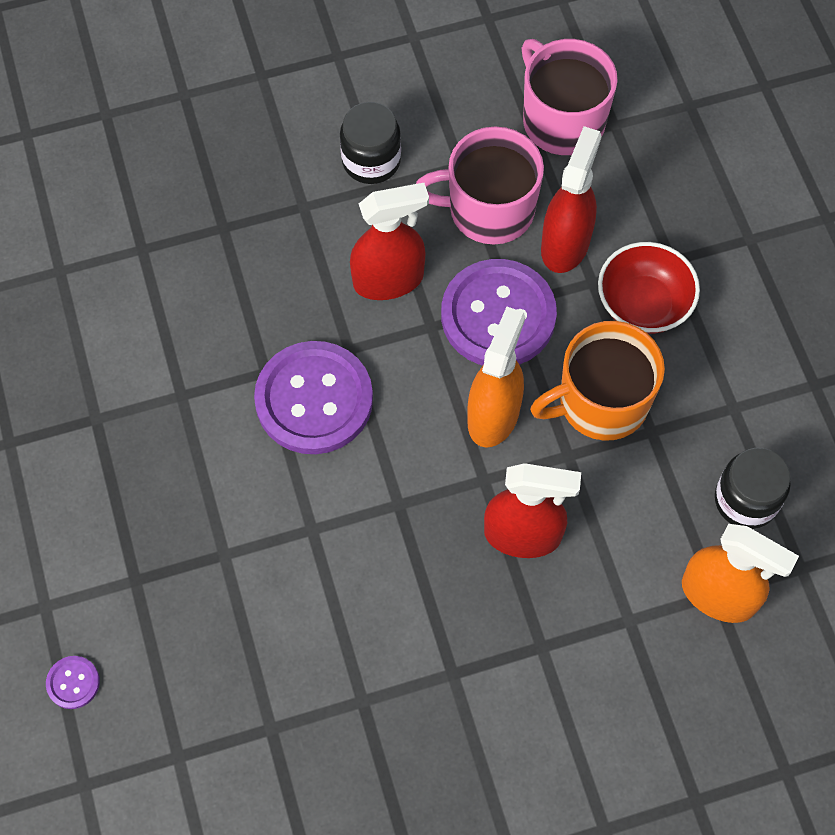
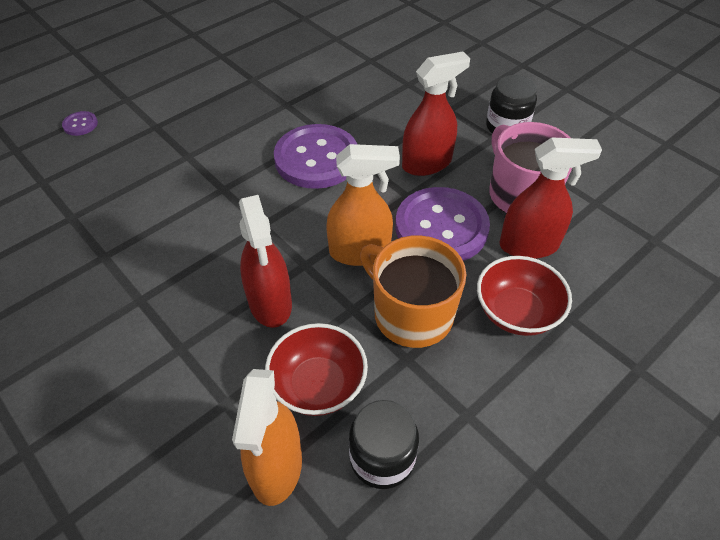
camera: 65 degrees right, 15 degrees down
(389, 280) = (427, 163): red spray bottle -> red spray bottle turned 75 degrees counterclockwise
(562, 120) = (628, 208): pink mug -> none
(646, 525) = (318, 385): none -> red bowl

